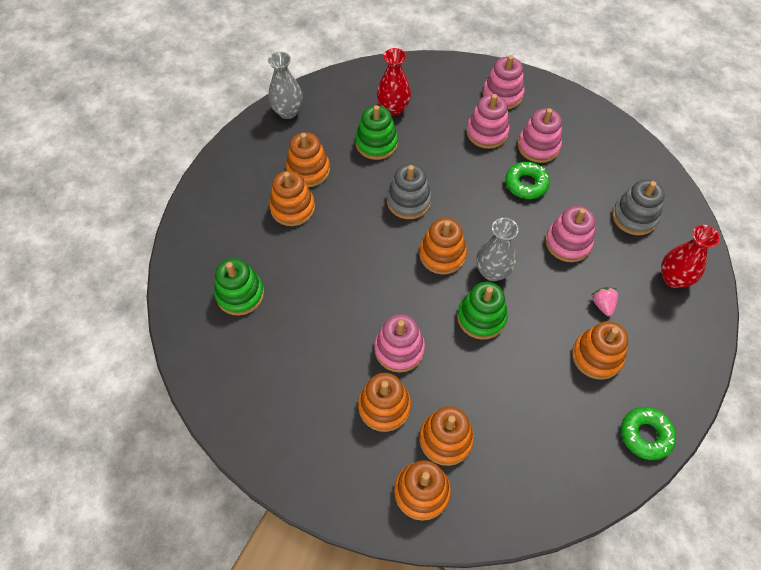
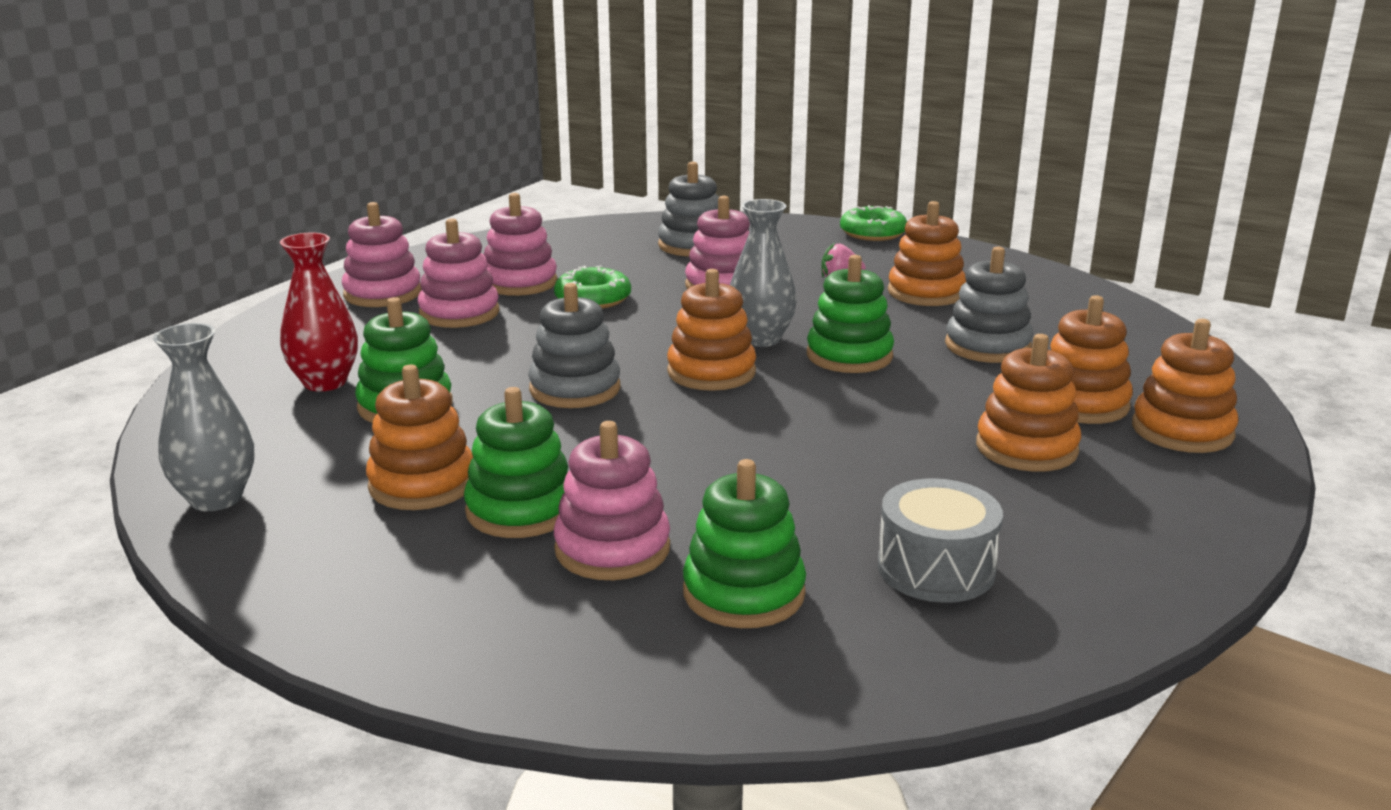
camera: 80 degrees left, 35 degrees down
(265, 363) = (936, 568): none -> grey drum
(292, 208) = (521, 510): orange stacking toy -> green stacking toy
(399, 349) = (907, 425): pink stacking toy -> pink stacking toy (612, 549)
(516, 391) = (987, 346): none -> grey stacking toy
(645, 435) = (1047, 282): green donut -> green donut (873, 233)
(673, 278) = (805, 239): red vase -> none

